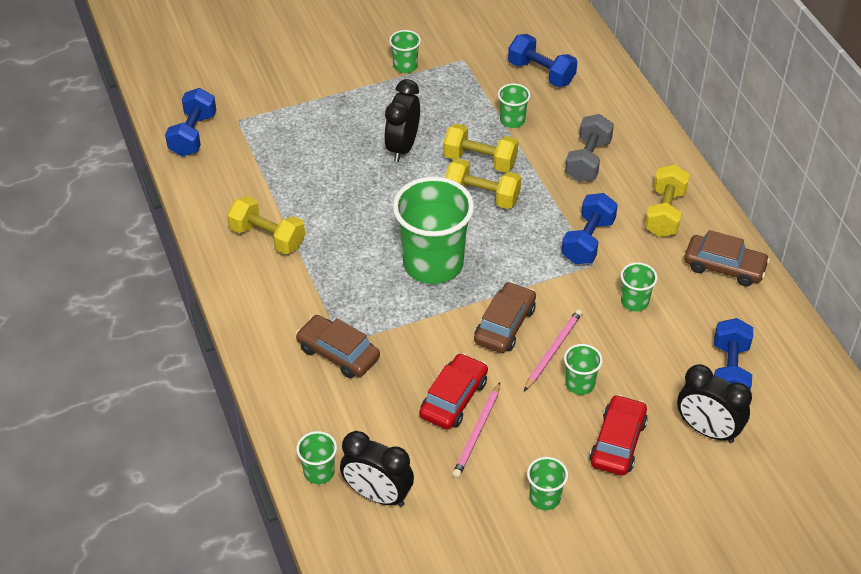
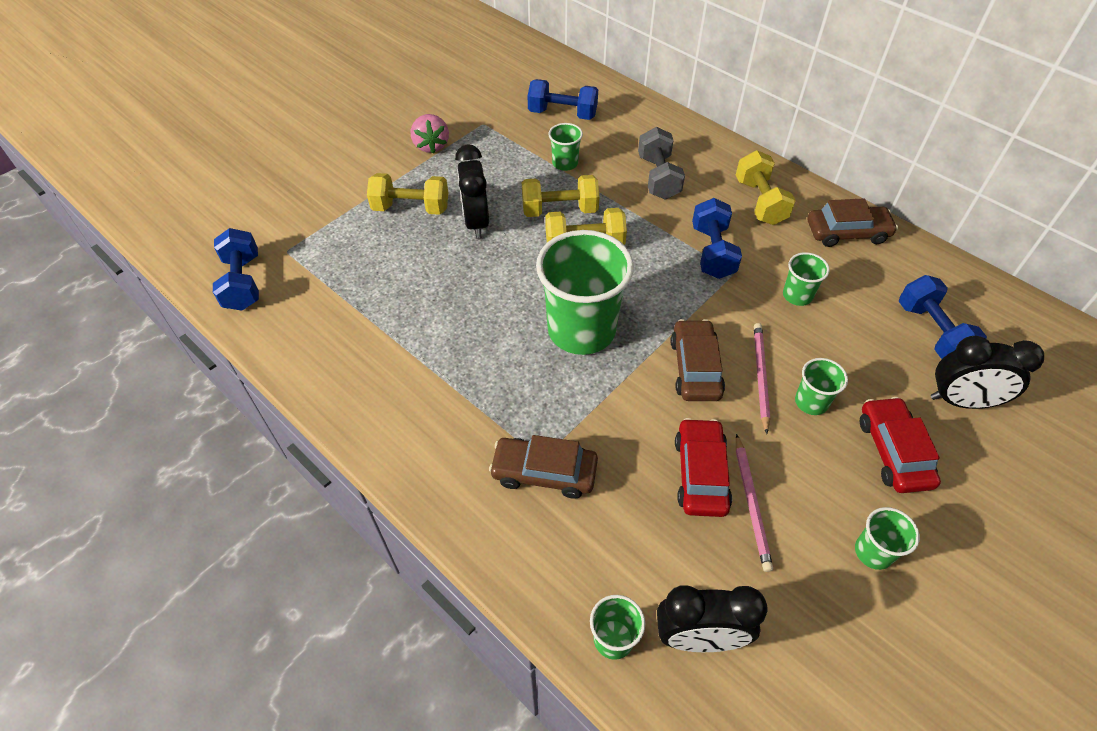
camera: 25 degrees left, 5 degrees up
(267, 237) = (388, 367): yellow dumbbell -> yellow dumbbell (411, 208)
(405, 66) = (431, 145): green cup -> pink strawberry

